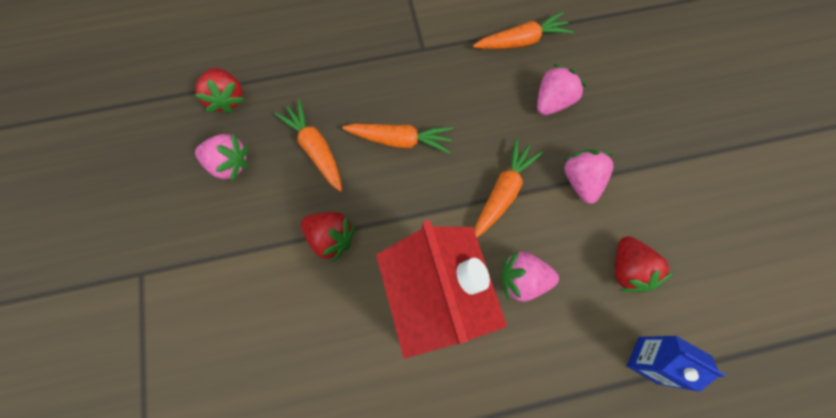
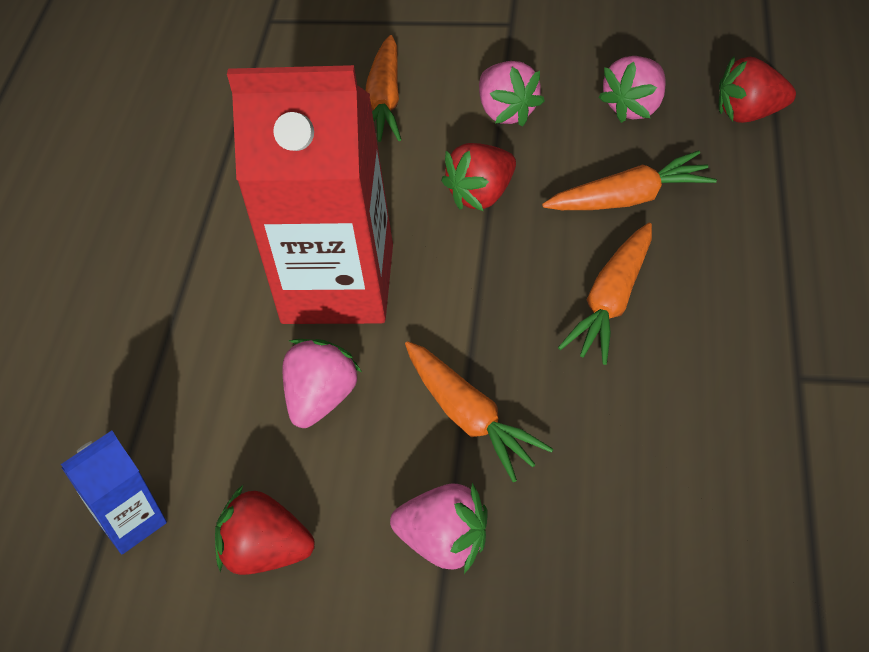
camera: 115 degrees right, 20 degrees down
(521, 41) = (784, 552): orange carrot -> orange carrot (384, 101)
(552, 101) = (623, 557): pink strawberry -> pink strawberry (507, 111)

